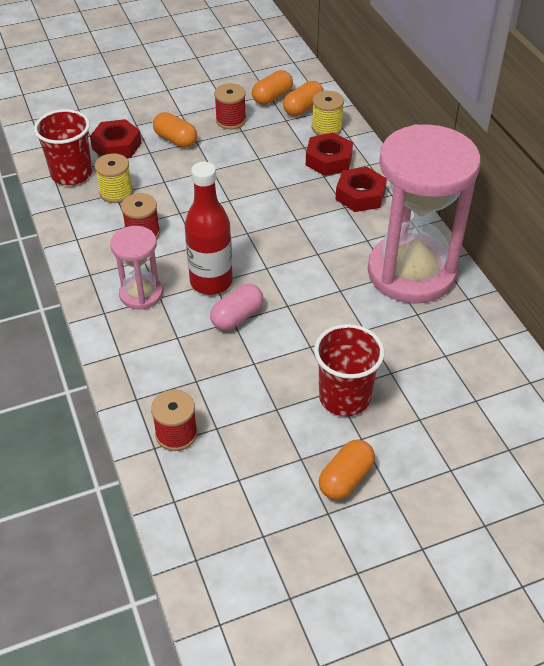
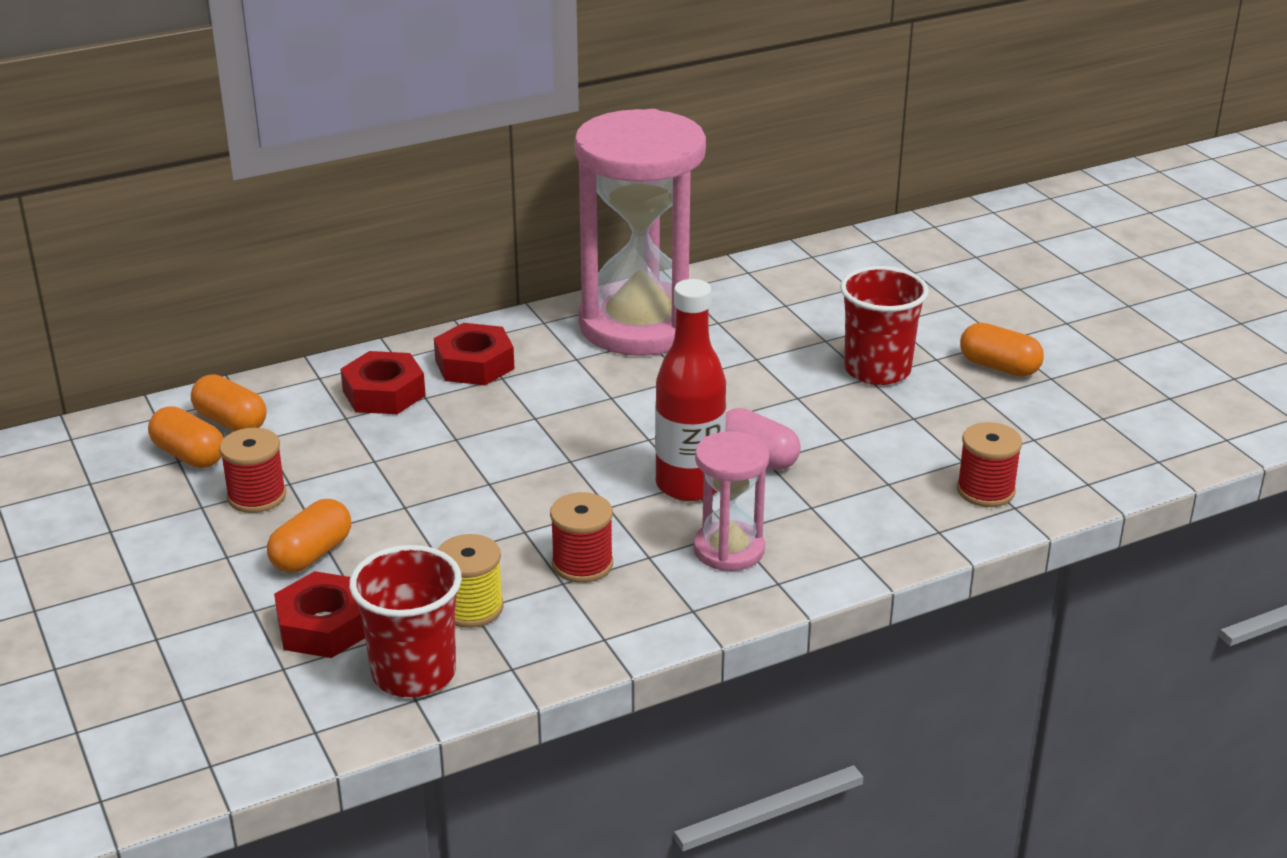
camera: 95 degrees left, 15 degrees down
(326, 128) = (294, 397): yellow spool -> none

